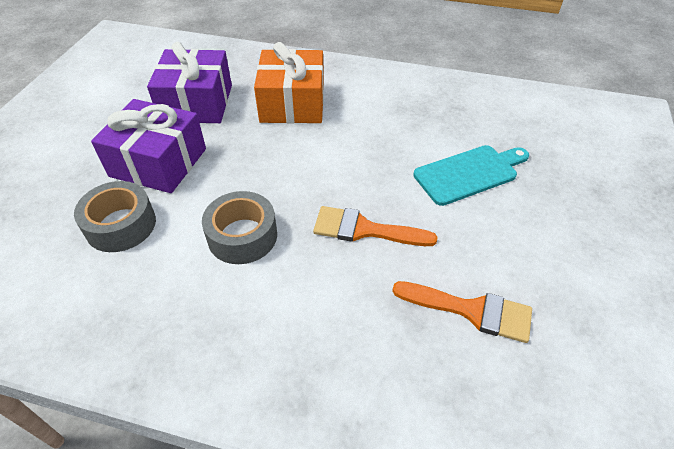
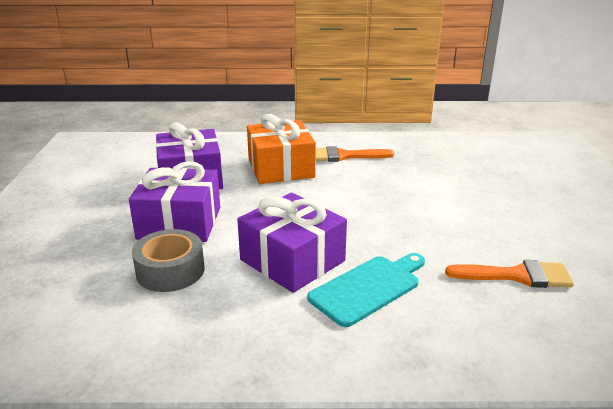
camera: 15 degrees left, 20 degrees down
(242, 236) = (292, 260): grey tape -> purple gift
(364, 229) = (397, 240): orange brush -> orange brush (344, 156)
(469, 173) = (459, 193): turquoise cutting board -> turquoise cutting board (368, 288)

